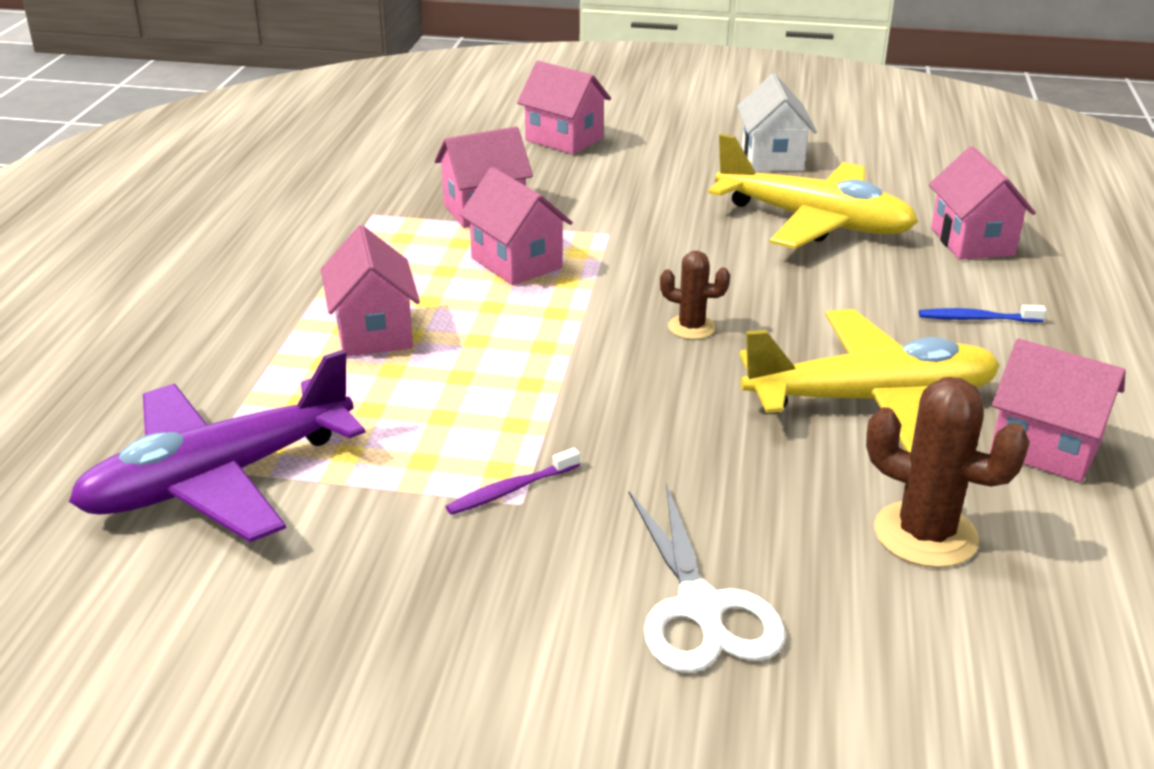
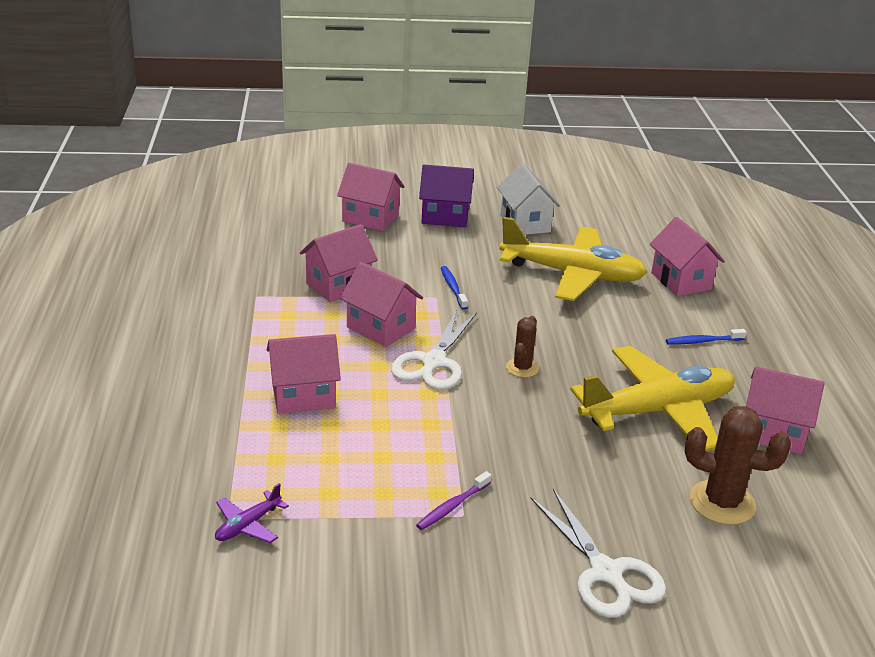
camera: 15 degrees left, 0 degrees up
(219, 479) = (248, 525): purple plane -> purple plane, size x0.41
(373, 332) = (303, 396): pink house -> pink house turned 75 degrees counterclockwise
(569, 309) = (433, 362): none -> white scissors
(637, 225) = (453, 288): none -> blue toothbrush
(665, 144) = (445, 216): none -> purple house
(691, 327) = (522, 368): brown cactus -> brown cactus turned 75 degrees counterclockwise

